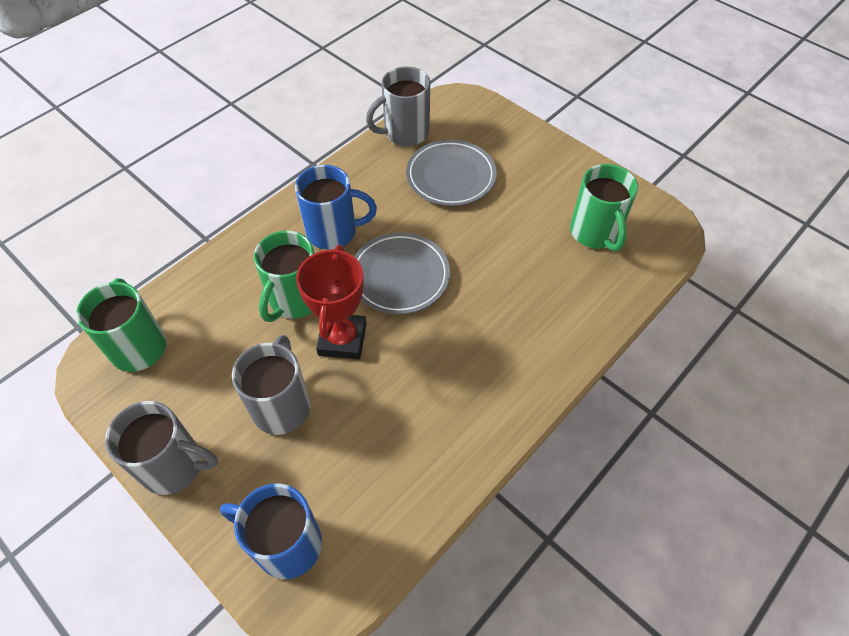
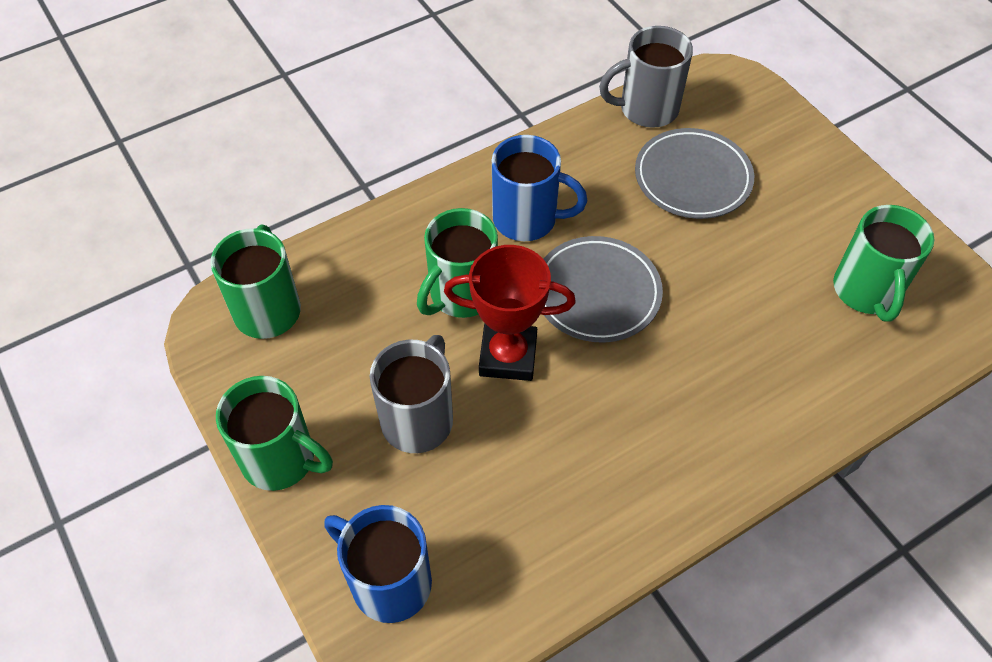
camera: 15 degrees right, 0 degrees up
(175, 466) = (281, 459): grey mug -> green mug
(342, 339) = (508, 356): red trophy -> red trophy turned 75 degrees clockwise

